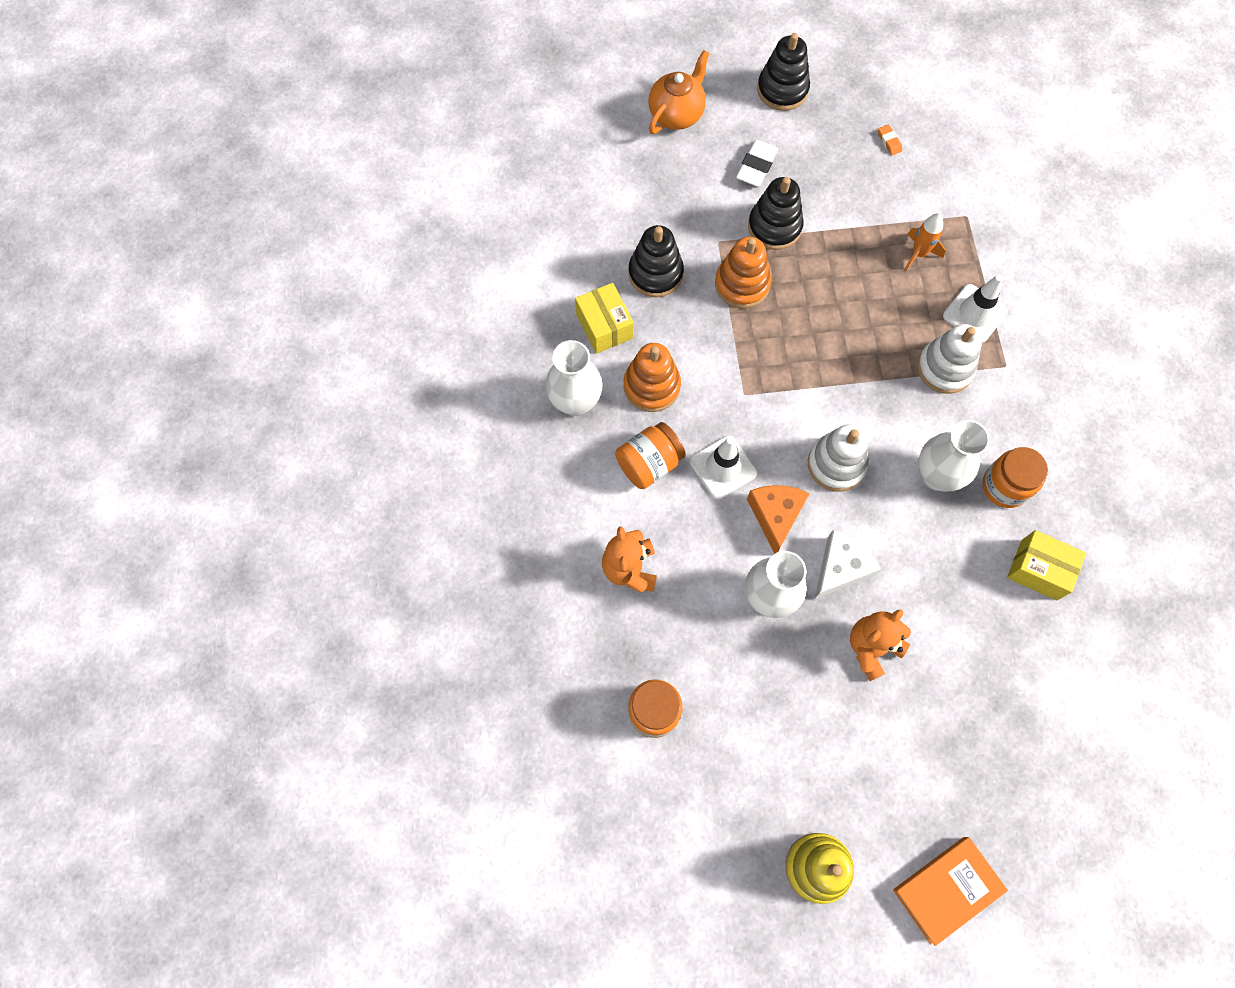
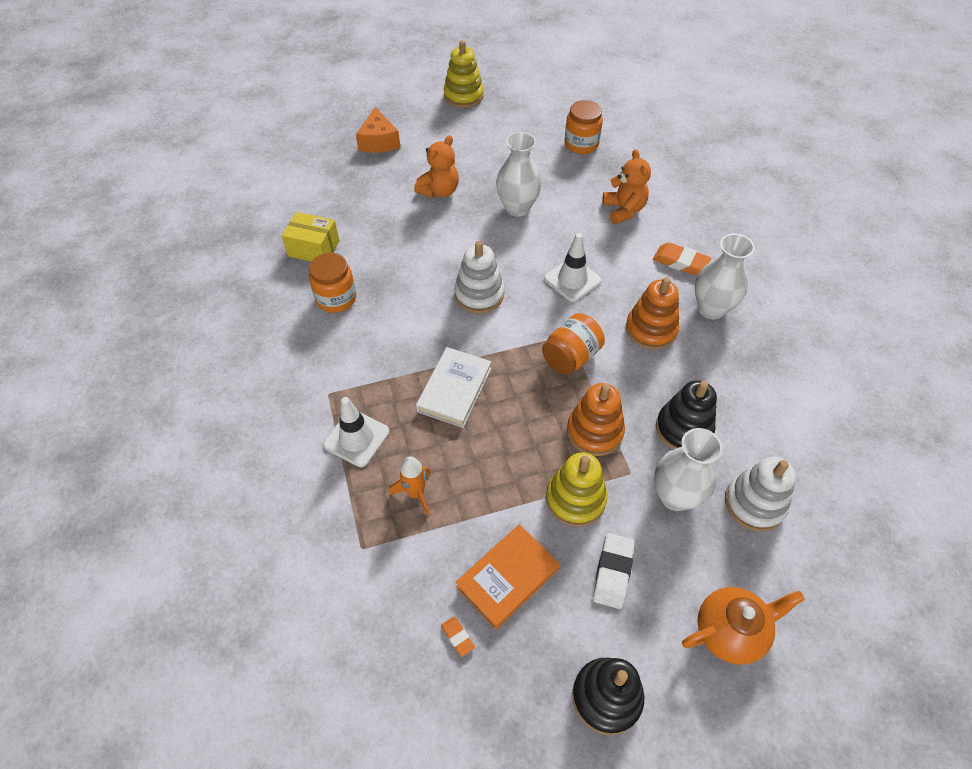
camera: 170 degrees right, 15 degrees down
(586, 472) = (680, 262): none -> orange eraser
(604, 326) = (712, 372): yellow box -> none
(649, 463) = (632, 274): orange jar -> orange jar (571, 357)
(676, 114) = (729, 631): orange teapot -> orange teapot turned 135 degrees counterclockwise
(774, 227) = (575, 499): black stacking toy -> yellow stacking toy
(776, 516) = (522, 254): orange cheese -> orange cheese (378, 141)
(840, 568) = (467, 230): white cheese -> none
(875, 349) = (454, 390): none -> white book
(936, 475) = (394, 298): white vase -> white vase (675, 496)
(945, 368) = (387, 382): white stacking toy -> white stacking toy (754, 503)
(947, 889) = (386, 96): orange book -> orange book (507, 578)

